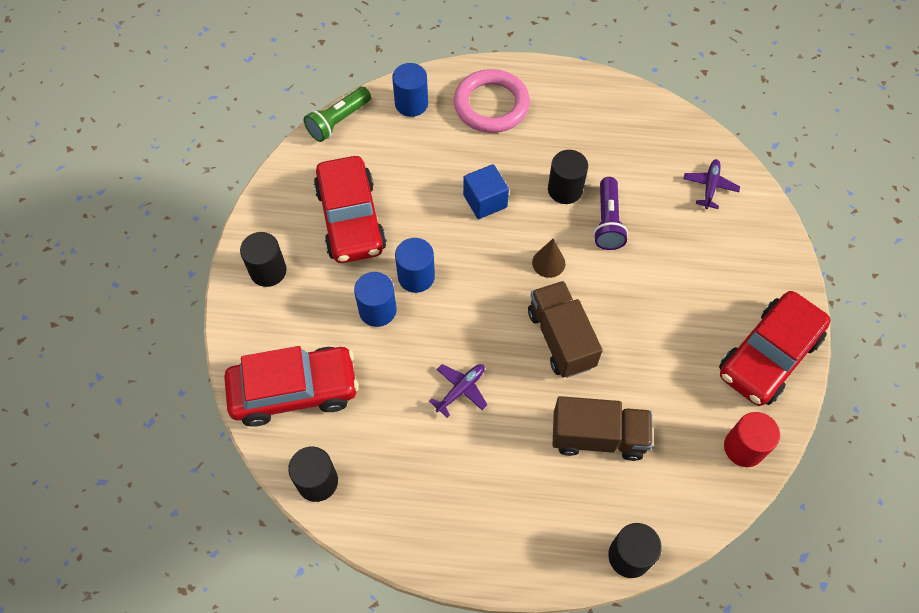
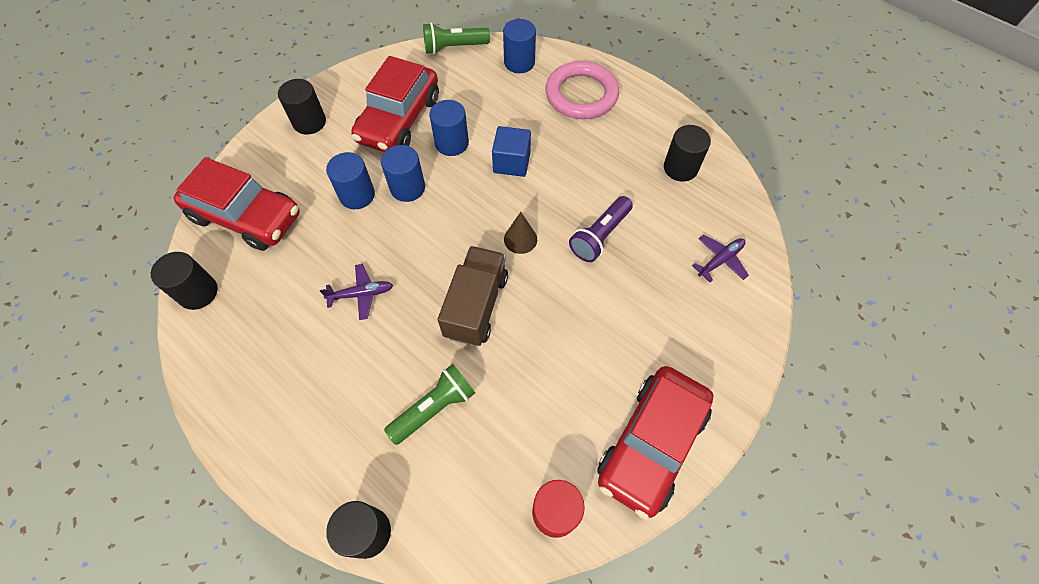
camera: 35 degrees right, 0 degrees up
(418, 214) = (452, 143): none -> blue cylinder
(565, 190) = (585, 190): black cylinder -> black cylinder (680, 168)
(598, 436) = (434, 408): brown truck -> green flashlight
(768, 356) = (651, 444): red car -> red car turned 45 degrees counterclockwise

